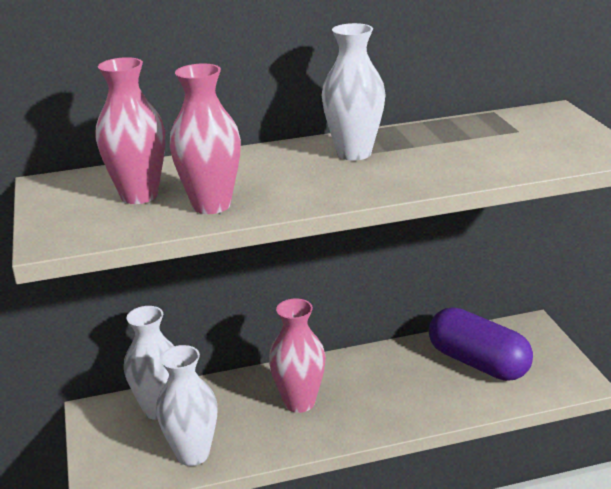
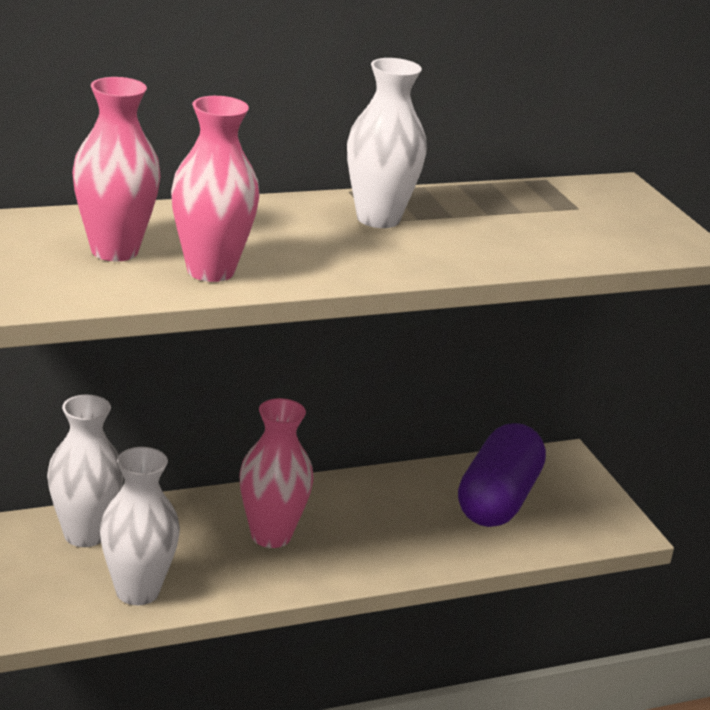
camera: 10 degrees left, 0 degrees up
(478, 363) = (498, 499): purple capsule -> purple capsule turned 75 degrees clockwise

